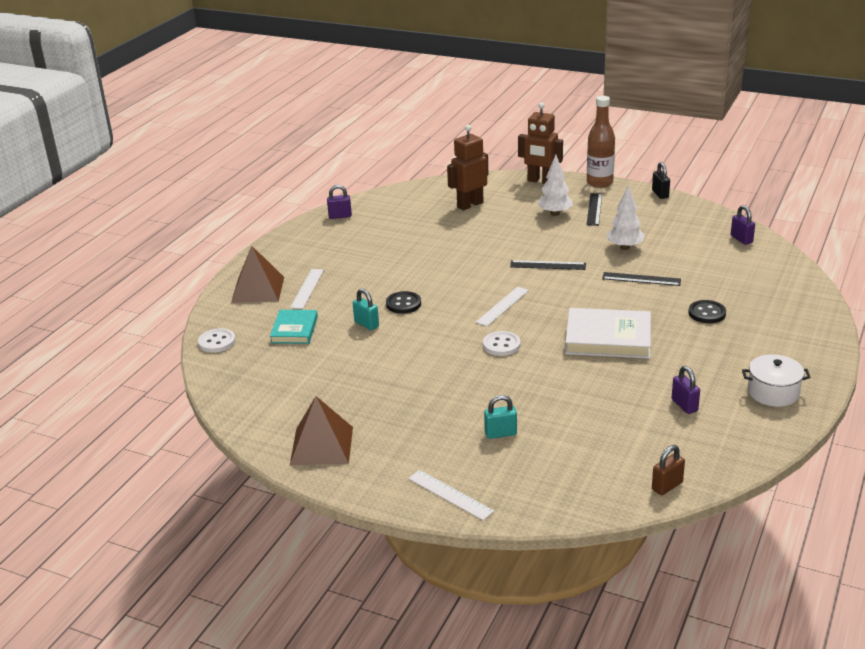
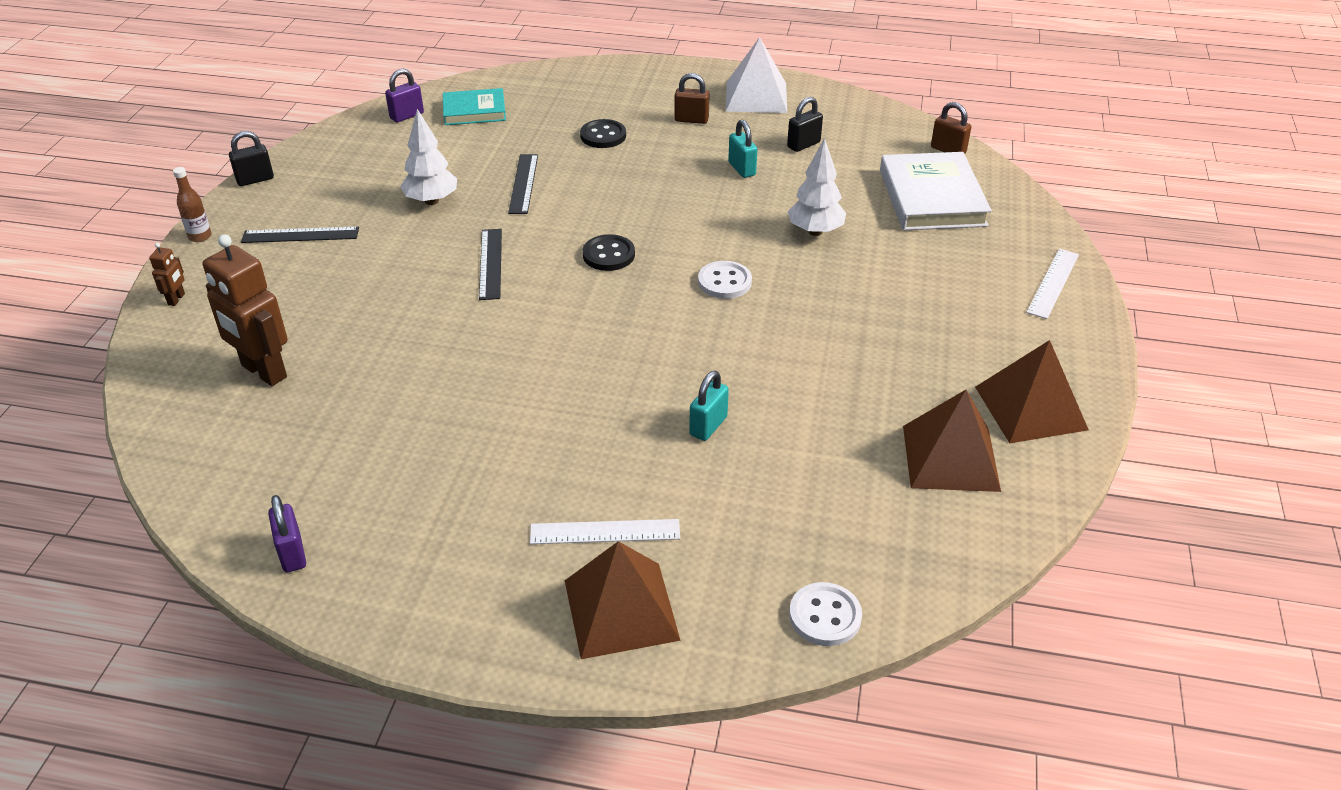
camera: 105 degrees left, 10 degrees up
(294, 330) = (751, 513): turquoise book -> turquoise book (474, 111)
(297, 403) = (950, 457): none -> brown pyramid
(403, 304) = (635, 395): black button -> black button (608, 255)
(500, 433) = (920, 260): turquoise padlock -> turquoise padlock (742, 169)
(502, 306) = (620, 292): white ruler -> none
(540, 181) = (176, 299): brown robot -> brown robot, size x0.45
(555, 214) = (312, 272): white tree -> white tree (815, 231)
(599, 183) = (200, 236): brown bottle -> brown bottle, size x0.50
(608, 338) = (681, 200): white book -> white book (932, 198)
(684, 405) = (803, 145): purple padlock -> black padlock
(731, 355) = (691, 120): none -> brown padlock
(773, 392) = (756, 97): white pot -> white pyramid

